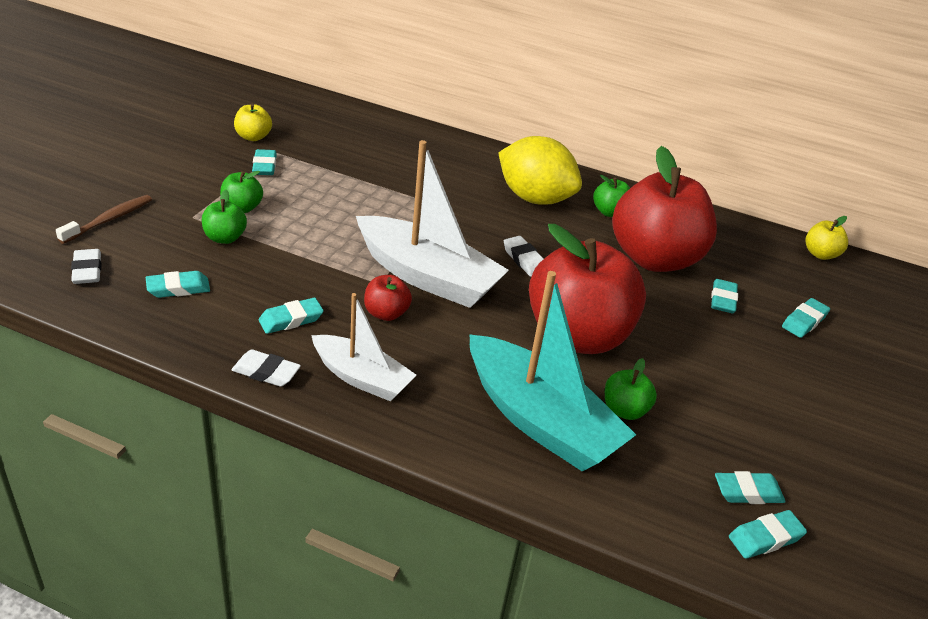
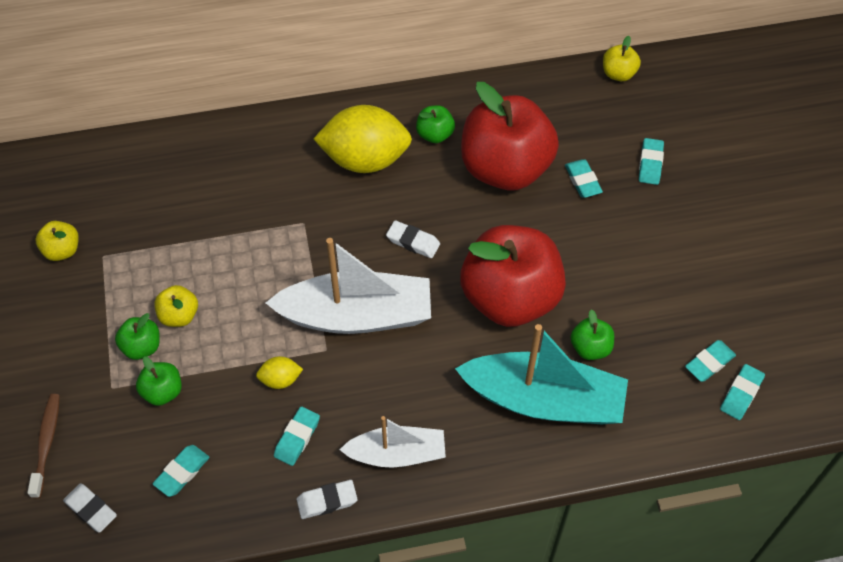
camera: 30 degrees left, 20 degrees up
(264, 166) = (110, 281): turquoise eraser -> none
(290, 206) = (179, 315): none -> yellow apple
(321, 279) = (280, 379): none -> yellow lemon
(386, 313) = (360, 378): red apple -> none

